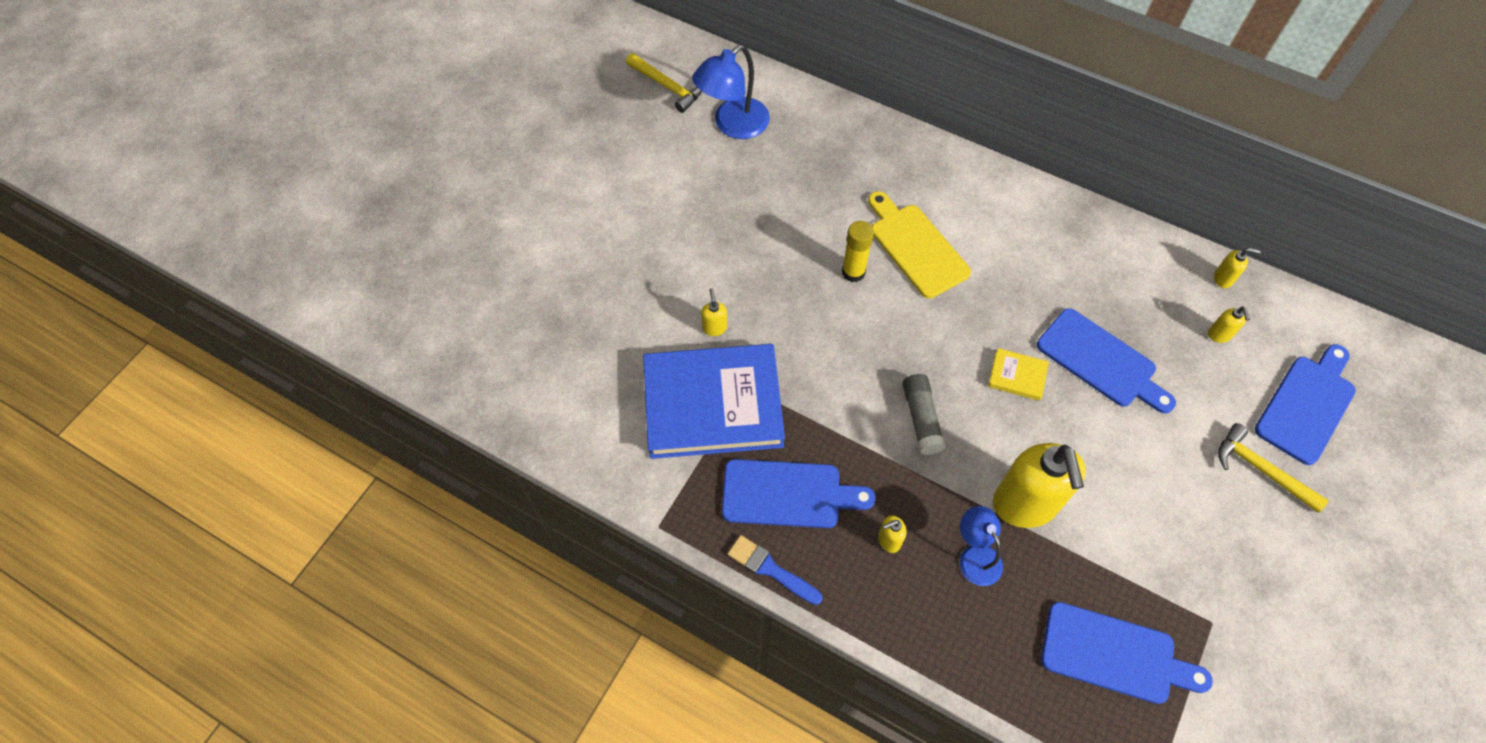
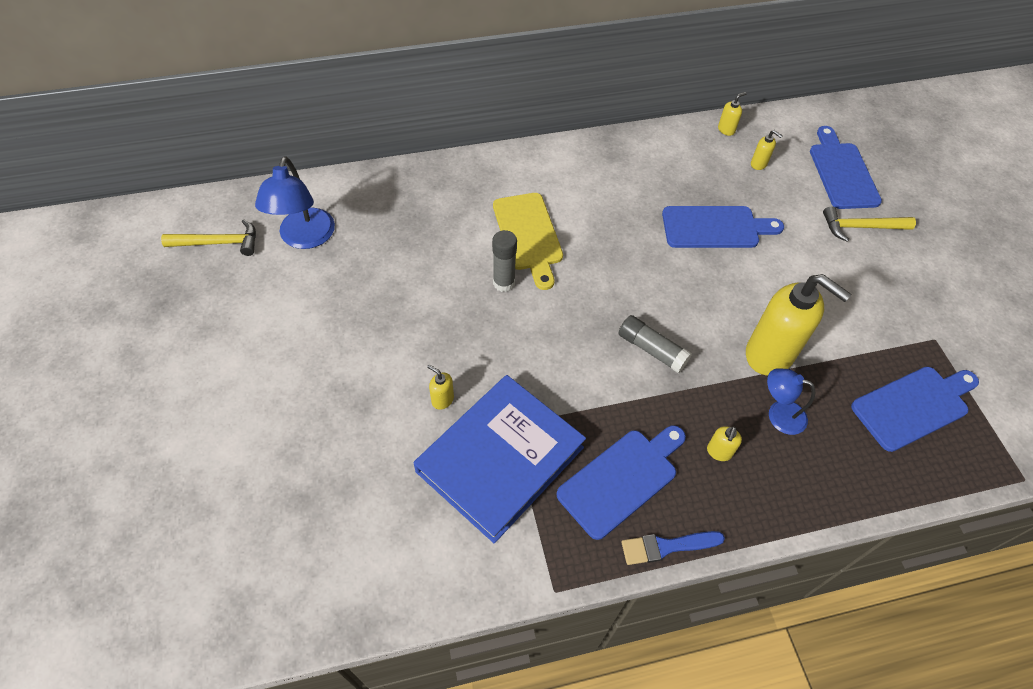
camera: 45 degrees left, 5 degrees down
(853, 272) = (504, 283): yellow glue stick -> grey glue stick
(915, 247) = (528, 235): yellow cutting board -> yellow cutting board turned 120 degrees counterclockwise
(1017, 376) = (679, 274): yellow book -> none

